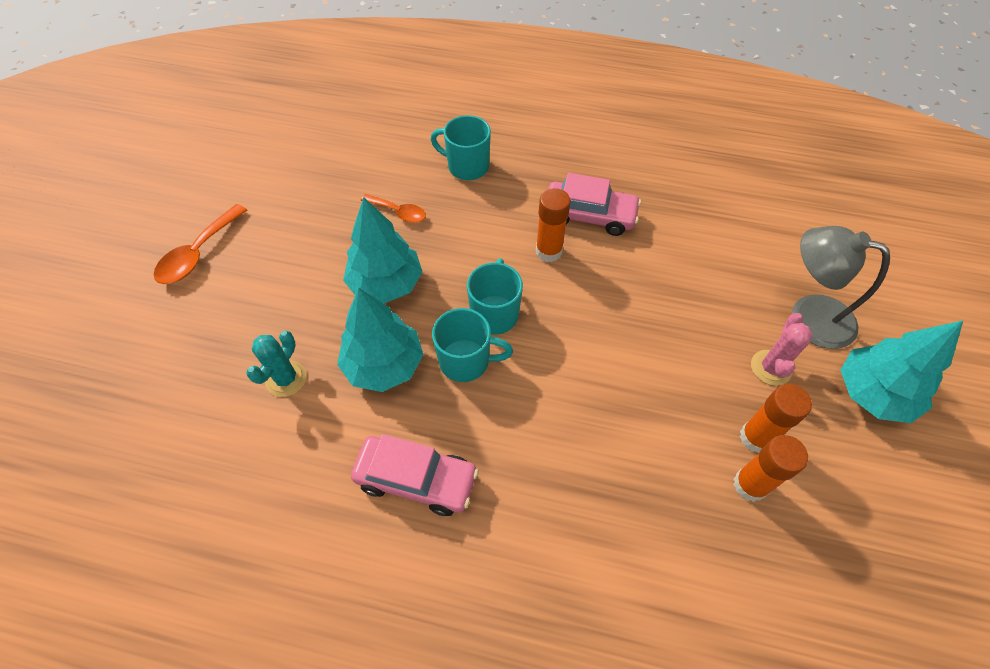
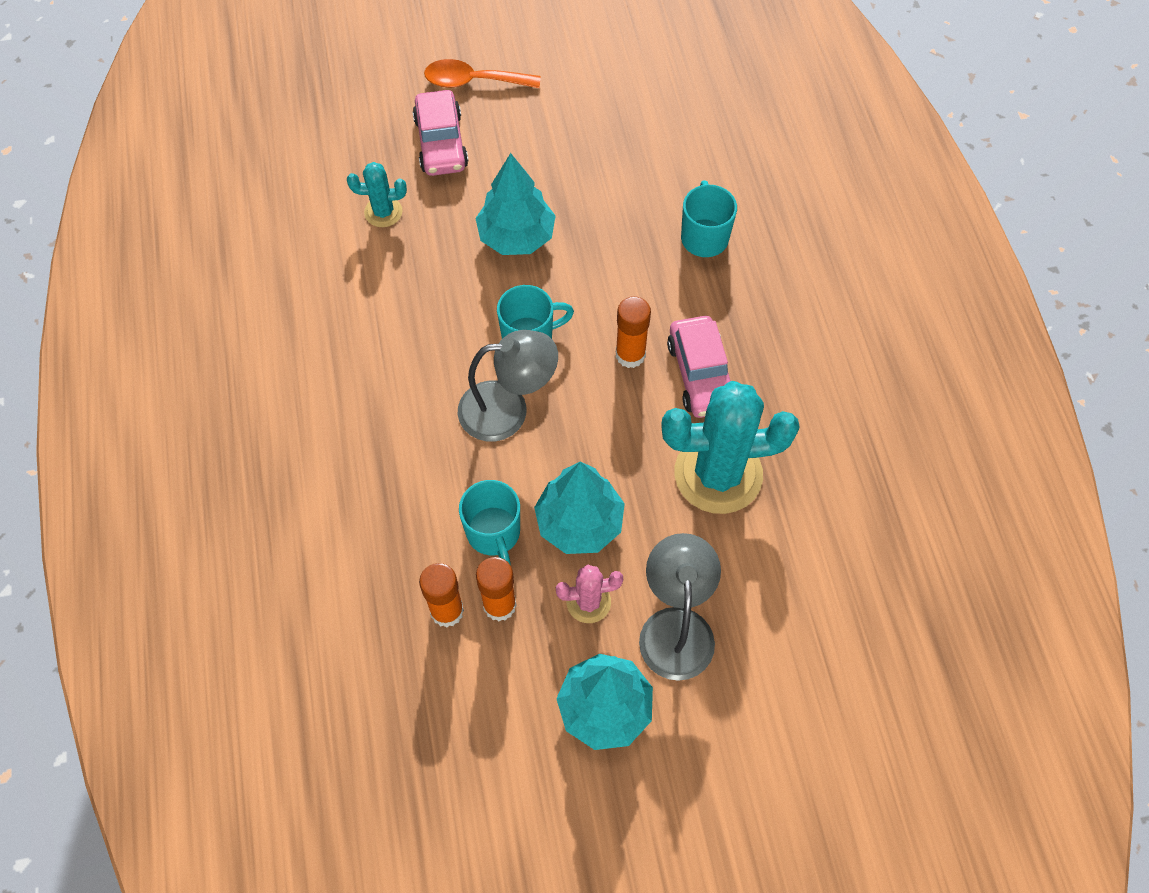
camera: 65 degrees right, 5 degrees up
(384, 364) = (431, 275): turquoise tree -> turquoise tree (579, 522)
(399, 212) = (607, 207): orange spoon -> none
(416, 479) = (337, 347): pink car -> pink car (441, 143)
(466, 361) = (465, 336): turquoise mug -> turquoise mug (493, 533)
(559, 356) = (508, 409): none -> grey lamp
(681, 239) = (718, 474): none -> turquoise cactus

